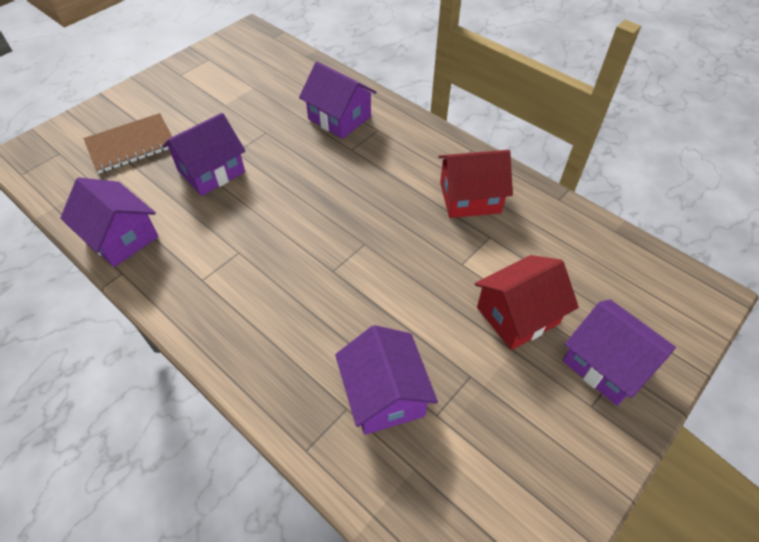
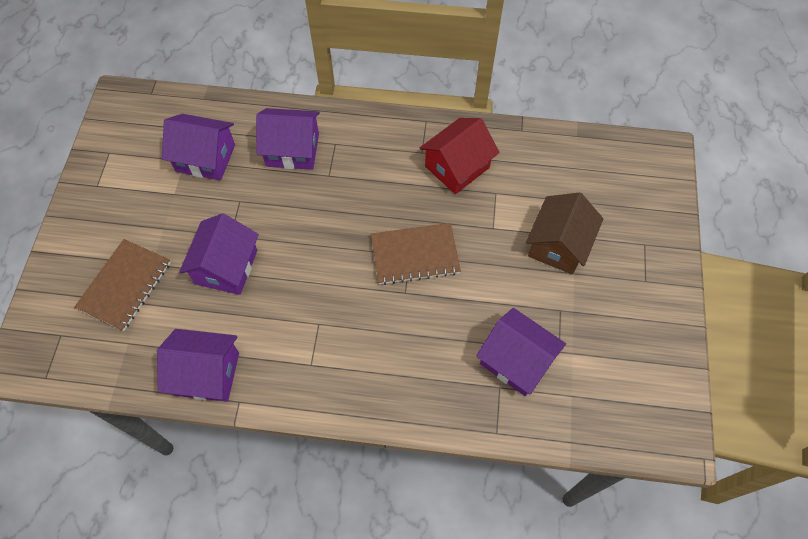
camera: 35 degrees left, 10 degrees up
(369, 246) = (415, 255): none -> brown notebook
(517, 315) = (558, 245): red house -> brown house
(606, 364) = (635, 245): purple house -> purple house (205, 158)

